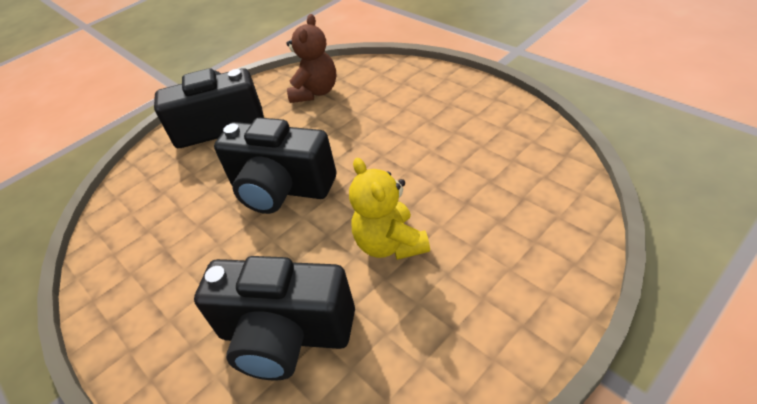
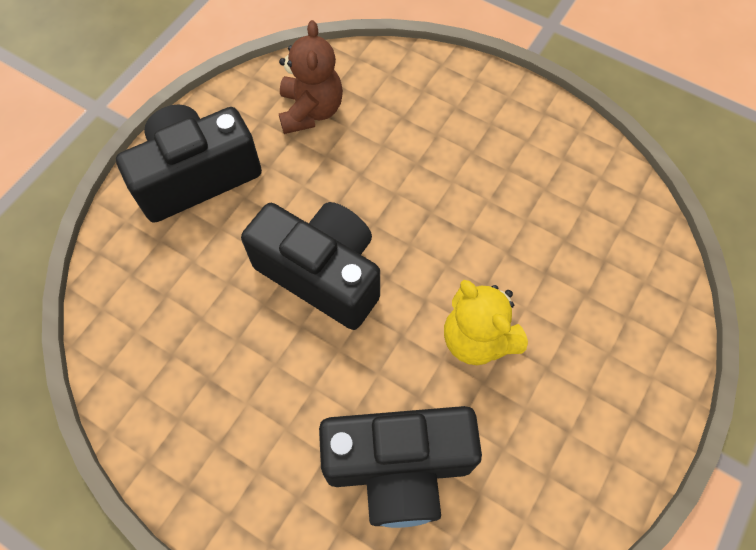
camera: 20 degrees left, 20 degrees up
(281, 188) = (322, 274): black camera -> black camera turned 150 degrees counterclockwise

